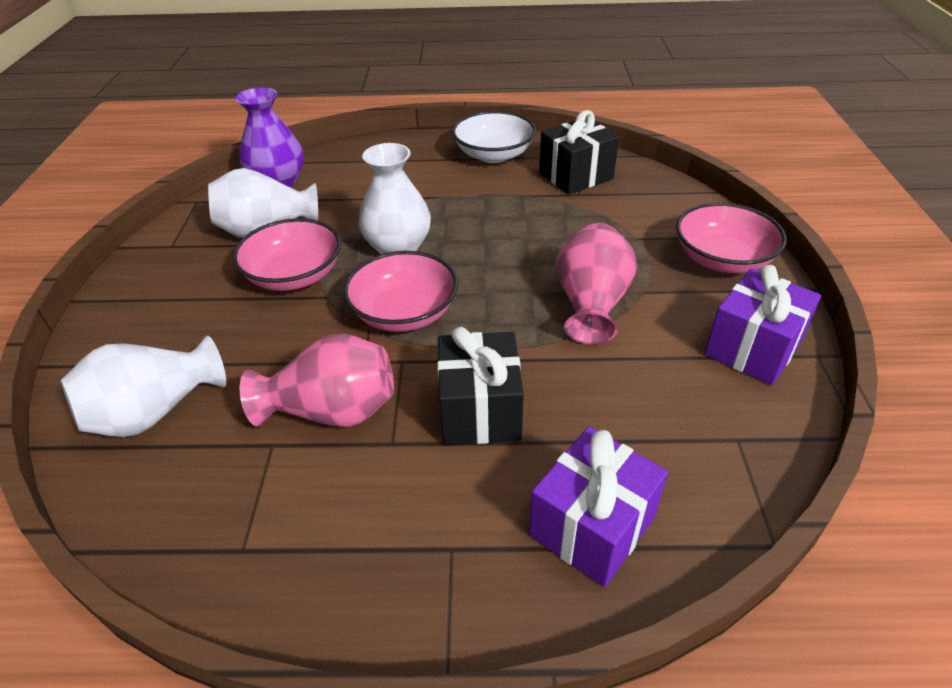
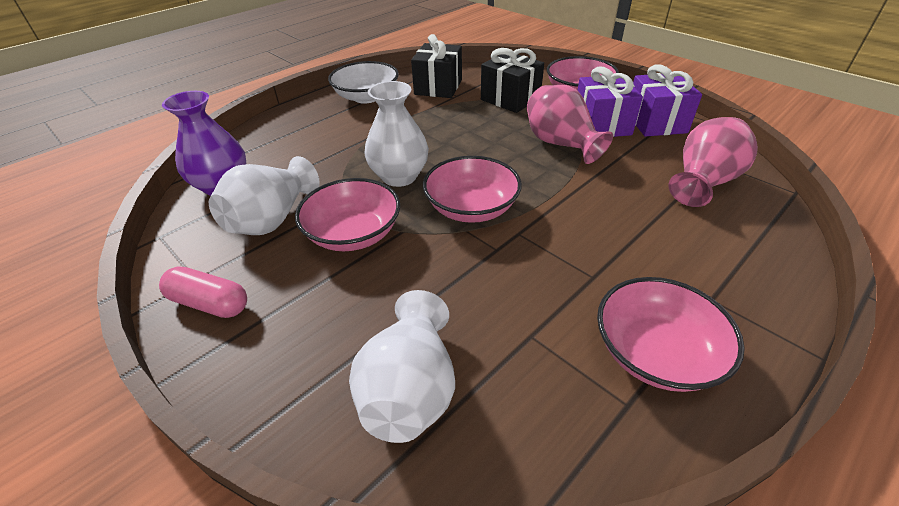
camera: 45 degrees left, 0 degrees up
(155, 268) = (210, 303): none -> pink capsule
(325, 539) = (656, 353): none -> pink bowl
(332, 411) = (531, 288): pink vase -> pink vase (703, 182)
(480, 410) = (603, 227): black gift -> black gift (510, 99)
(592, 526) = (738, 238): purple gift -> purple gift (601, 124)

